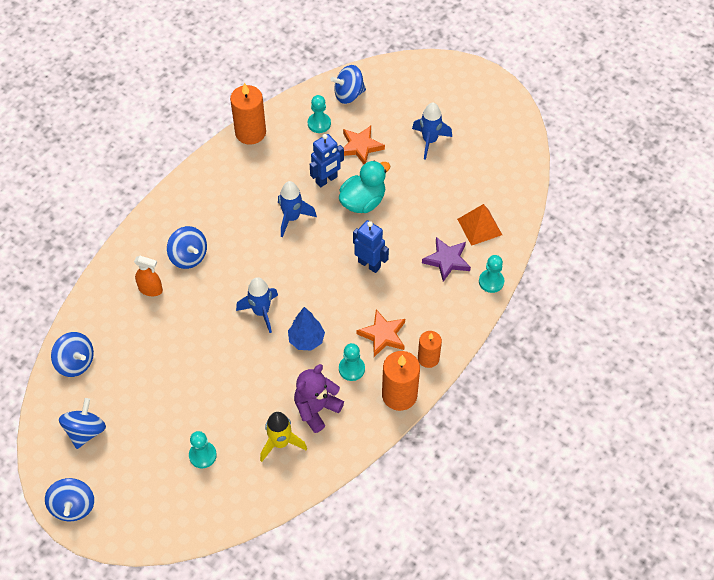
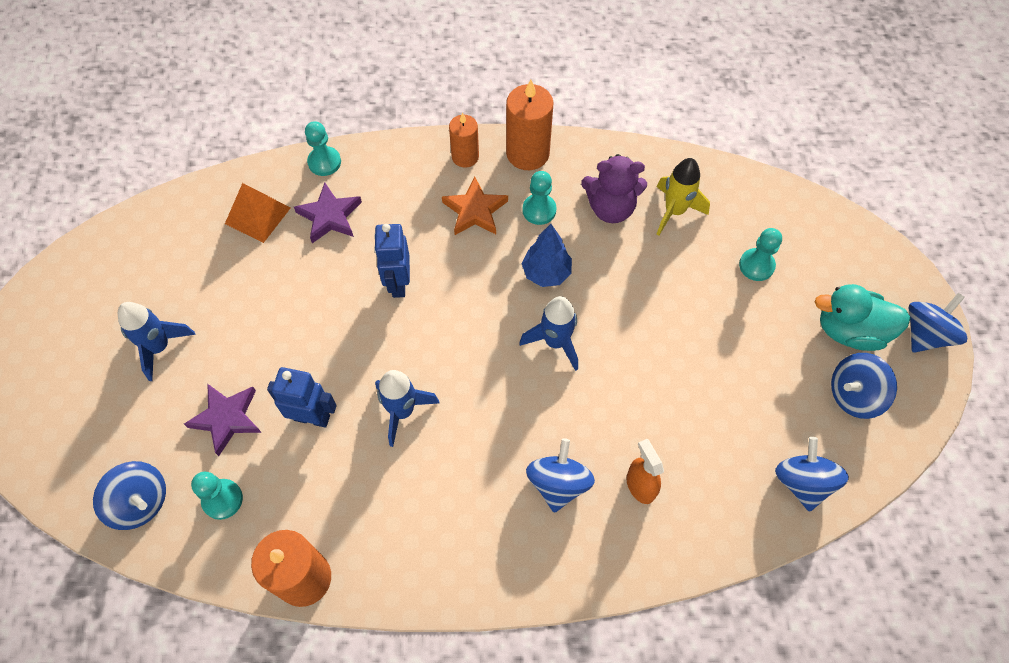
camera: 130 degrees left, 5 degrees up
(360, 147) = (227, 418): orange star -> purple star
(363, 201) = (314, 352): turquoise duck -> turquoise duck (850, 331)

